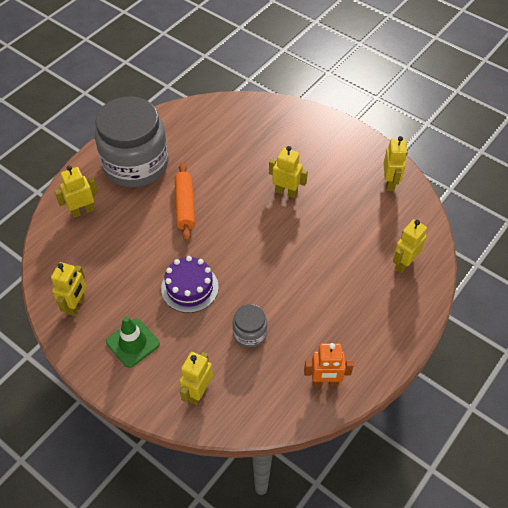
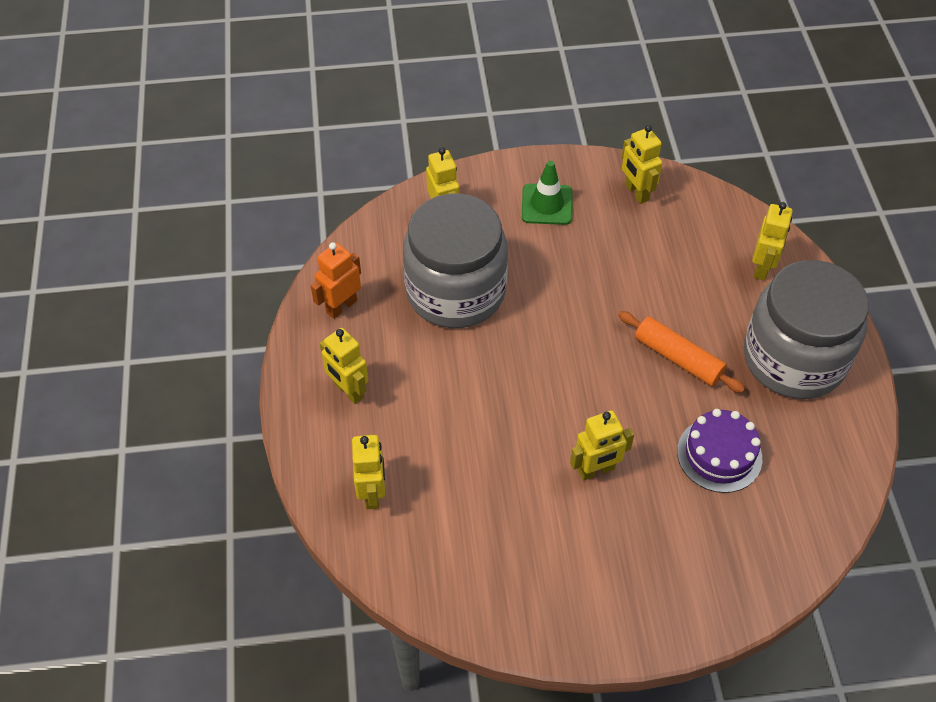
camera: 135 degrees right, 0 degrees up
(189, 287) = (561, 285): purple cake -> purple cake (719, 455)
(249, 333) = (455, 291): grey jar -> grey jar, size x2.30
(390, 183) = (491, 598): yellow robot -> yellow robot (348, 391)

